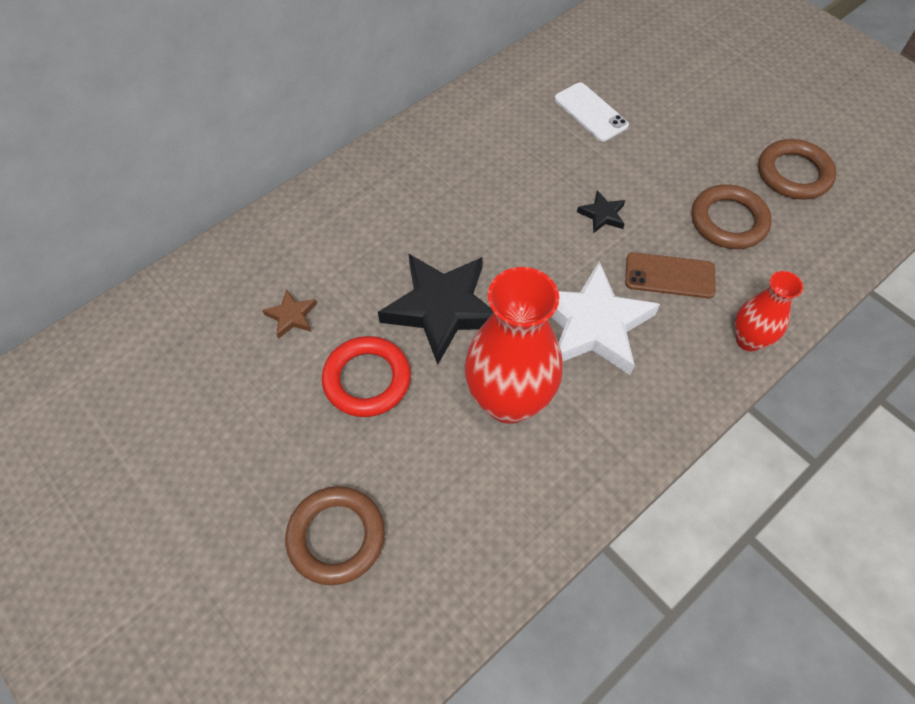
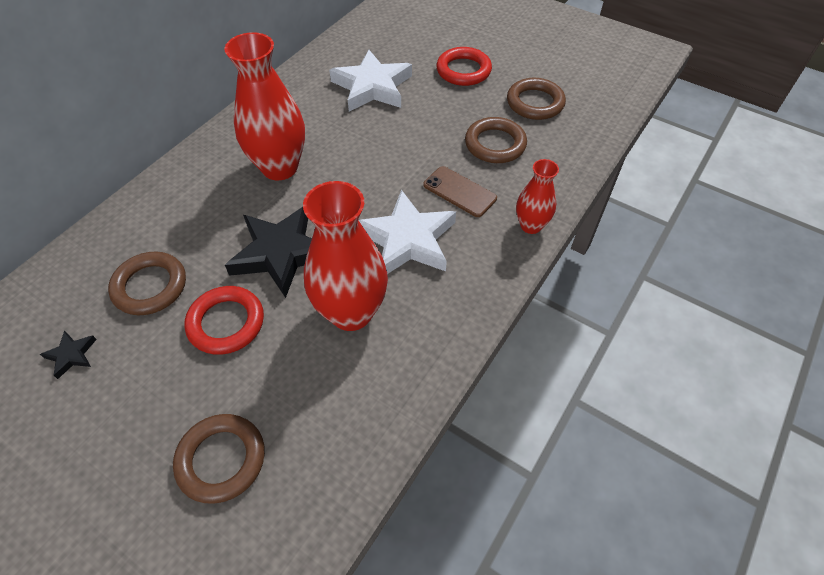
camera: 15 degrees left, 5 degrees down
(291, 316) = (150, 286): brown star -> brown ring
(460, 198) = (280, 167): none -> red vase
(590, 112) = (372, 87): white phone -> white star
(602, 215) = (397, 158): black star -> black star (71, 355)
(669, 276) = (459, 192): brown phone -> brown phone turned 45 degrees clockwise
(711, 111) = (463, 70): none -> red ring

